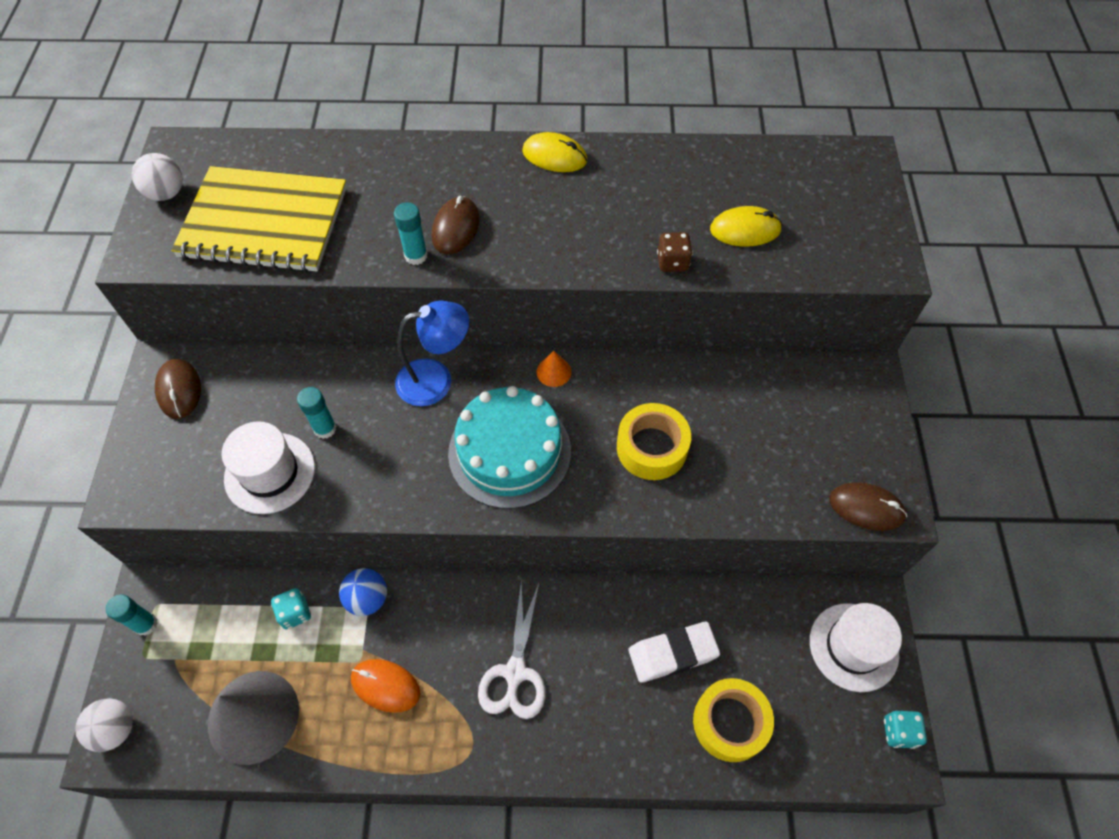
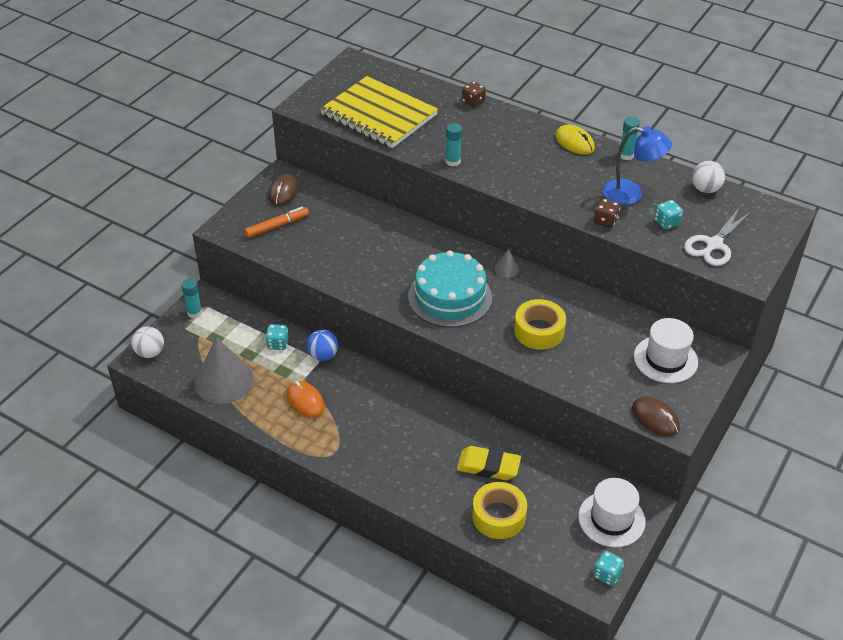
camera: 30 degrees right, 15 degrees down
(166, 193) = (335, 82): white ball -> white ball (705, 189)
(202, 452) = (277, 226): none -> orange marker
(270, 473) = (307, 250): white hat -> white hat (665, 359)
(325, 429) = (351, 242): turquoise glue stick -> turquoise glue stick (626, 155)
(384, 148) = (473, 102): none -> brown dice
(436, 380) = (432, 244): blue lamp -> blue lamp (631, 194)
(456, 228) = (486, 156): brown mouse -> none
(515, 672) = (384, 430): white scissors -> white scissors (714, 244)
(554, 372) = (506, 269): orange cone -> grey cone
(672, 653) = (488, 466): white eraser -> yellow eraser
(745, 230) = (666, 223): yellow mouse -> turquoise dice

